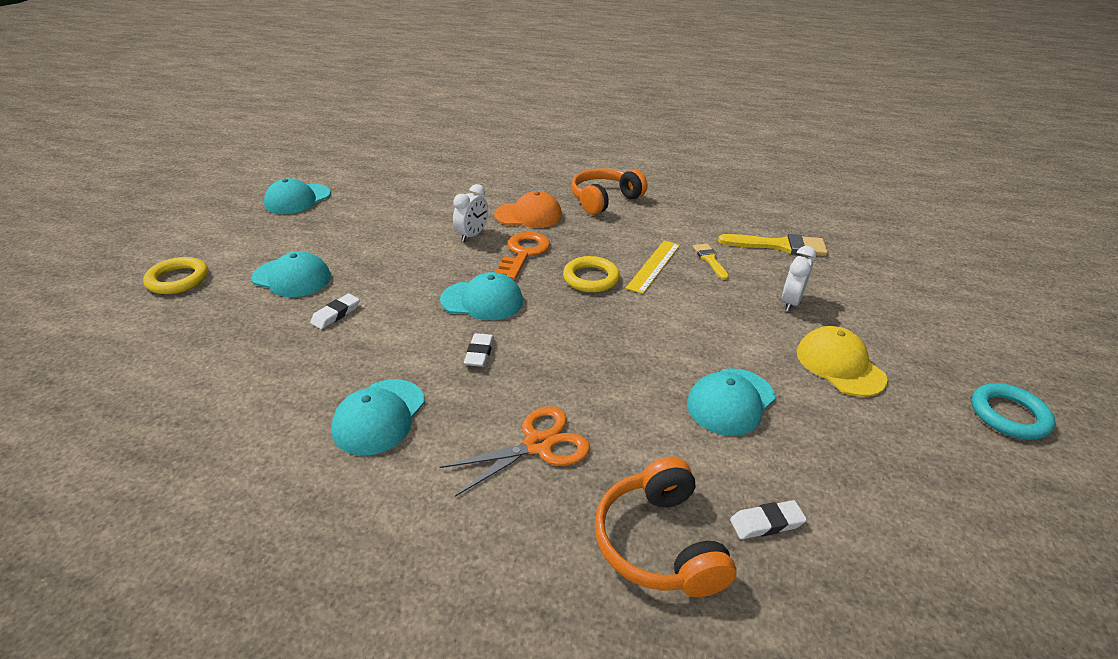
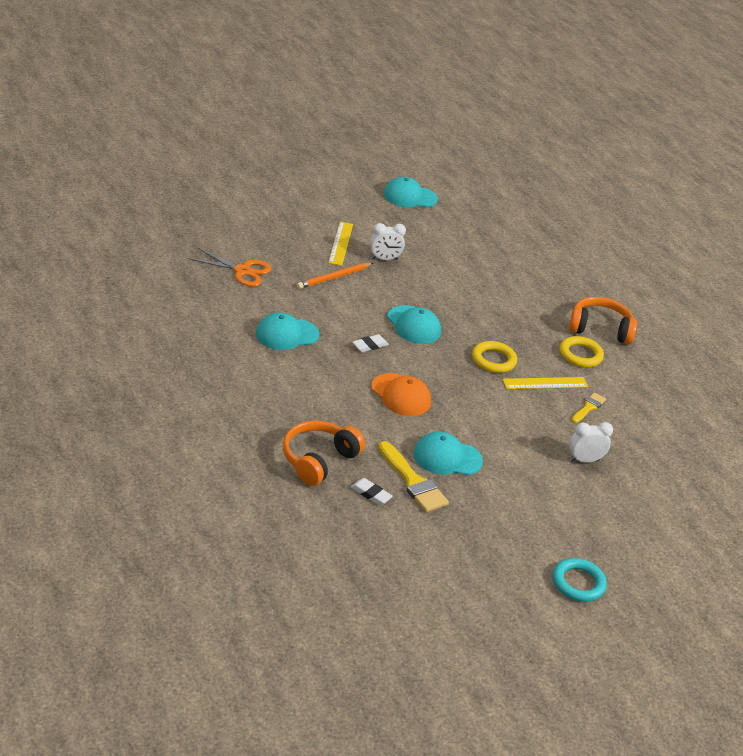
camera: 45 degrees right, 0 degrees up
(178, 279) = (288, 206): yellow ring -> yellow ring (580, 355)
(292, 277) = (340, 243): turquoise cap -> yellow ruler
(336, 314) = (334, 277): white eraser -> orange pencil
(472, 235) = (471, 289): white clock -> white clock (384, 259)
(523, 253) = (482, 320): orange key -> none
(528, 215) = (529, 302): orange cap -> orange cap (401, 395)
(538, 445) = (331, 396): orange scissors -> orange scissors (242, 271)
(779, 246) = (656, 437): yellow brush -> yellow brush (413, 481)
(839, 365) = (539, 497): yellow cap -> none

